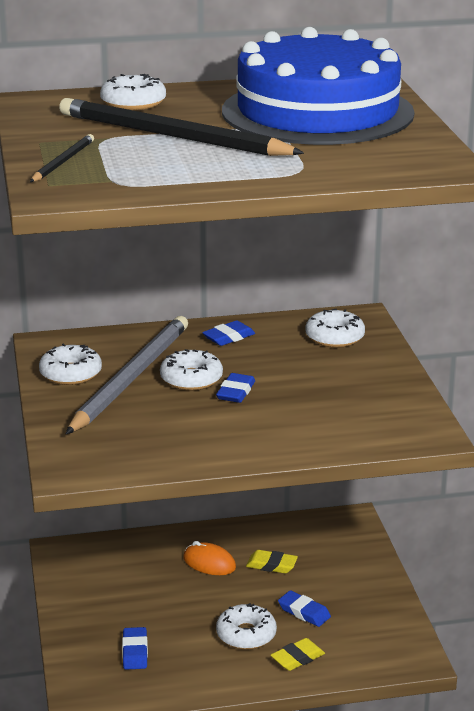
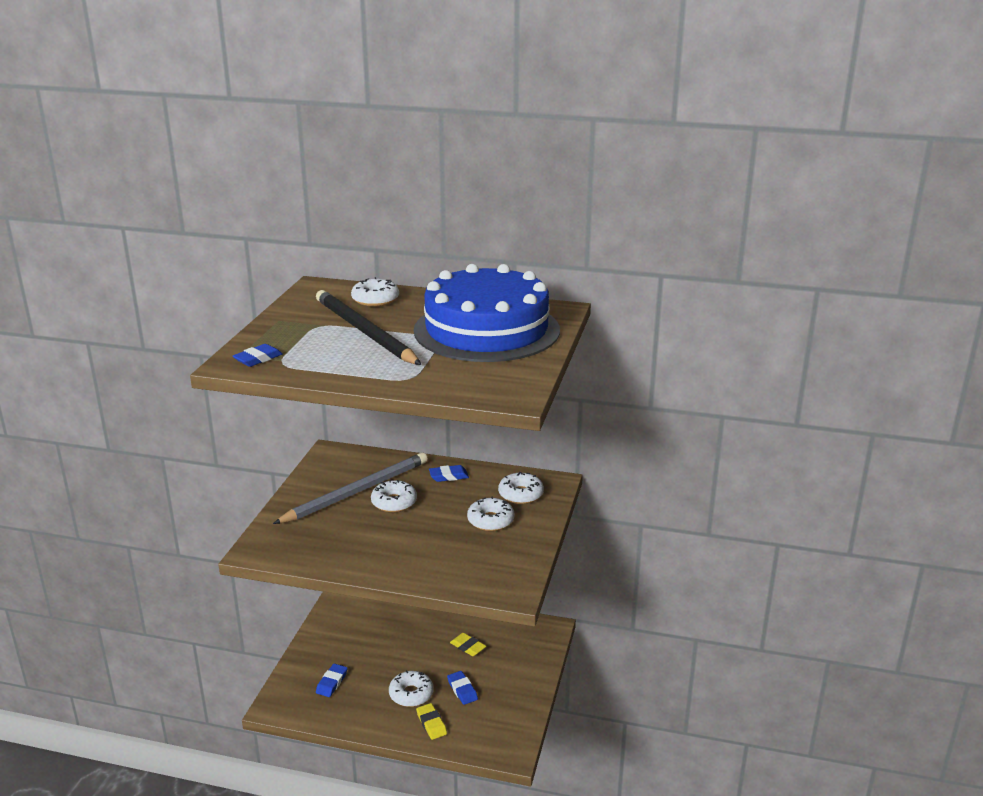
camera: 25 degrees right, 0 degrees up
(63, 162) = (271, 339): black pencil -> none
(71, 374) = (323, 478): white donut -> white donut (490, 521)
(209, 563) = (428, 632): orange mouse -> none
(236, 392) = (413, 520): blue eraser -> blue eraser (258, 359)
(297, 658) = (431, 724): yellow eraser -> yellow eraser turned 75 degrees clockwise

